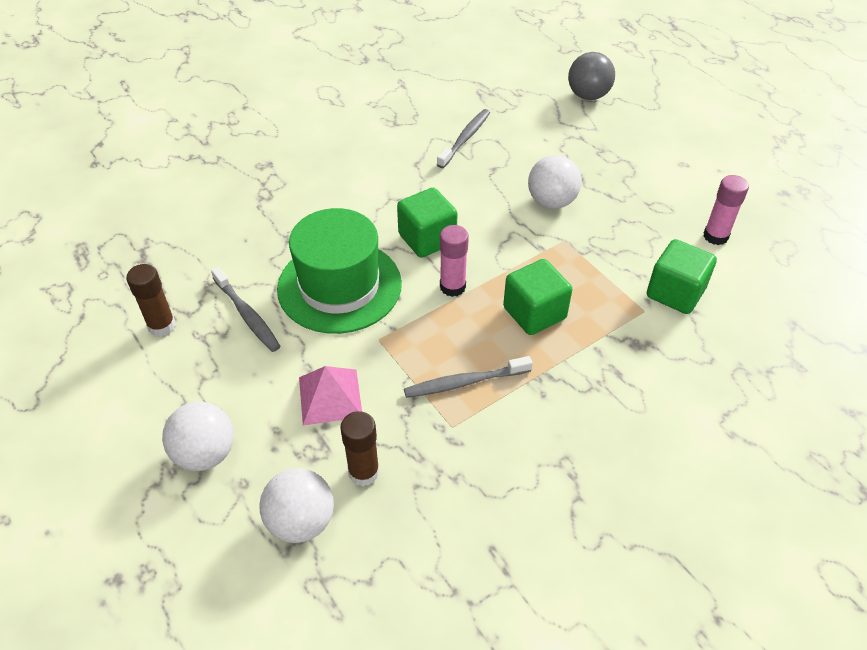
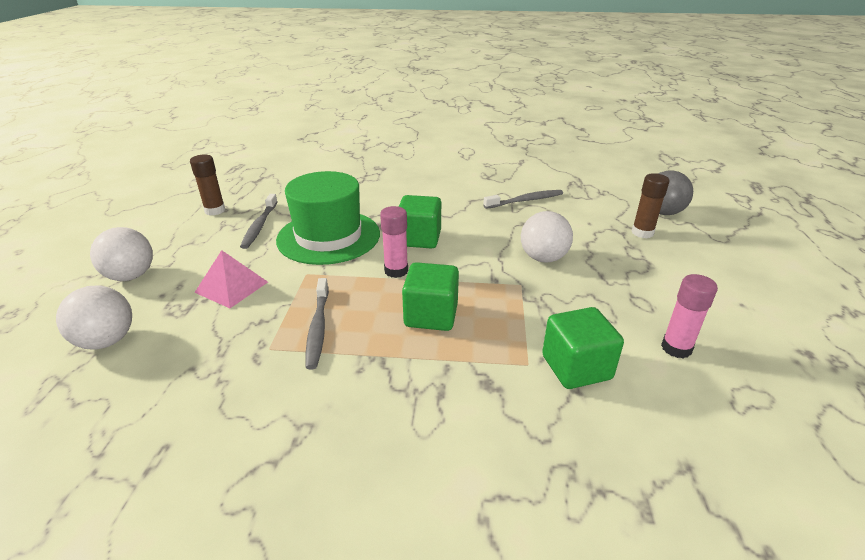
camera: 40 degrees right, 15 degrees down
(364, 472) = (179, 338): brown glue stick -> brown glue stick (642, 233)
(464, 382) = (318, 328): grey toothbrush -> grey toothbrush turned 120 degrees counterclockwise

